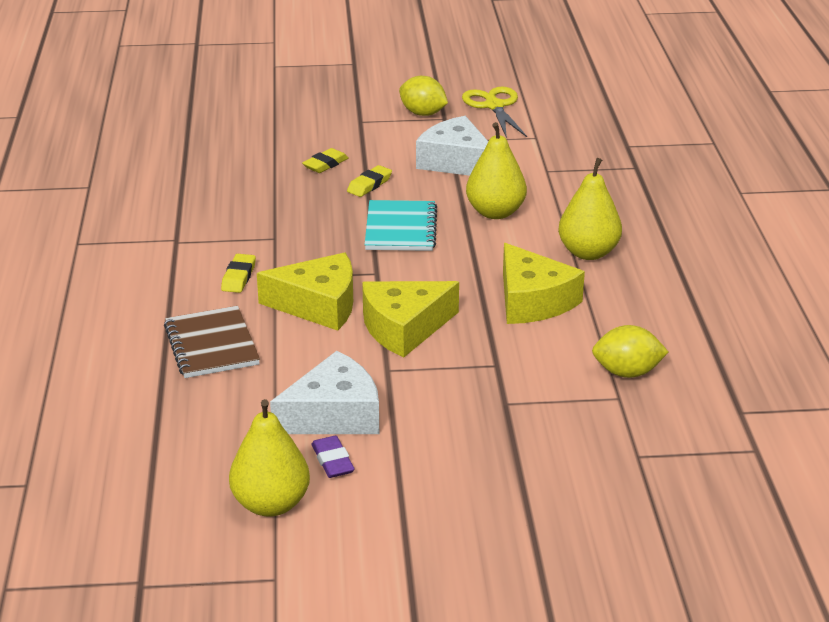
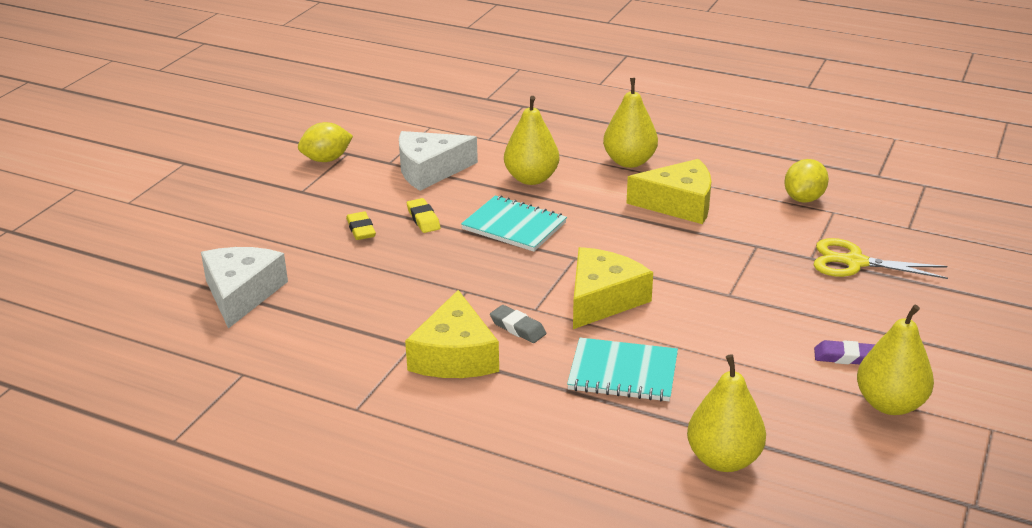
camera: 60 degrees left, 0 degrees up
(121, 426) = (723, 459): none -> yellow pear
(211, 345) = (623, 373): brown notebook -> turquoise notebook
(238, 277) = (518, 328): yellow eraser -> grey eraser
(334, 415) = (778, 338): white cheese -> white cheese (241, 293)
(404, 328) = (673, 269): yellow cheese -> yellow cheese (455, 356)
(494, 106) = (355, 127): yellow scissors -> yellow scissors (855, 262)

